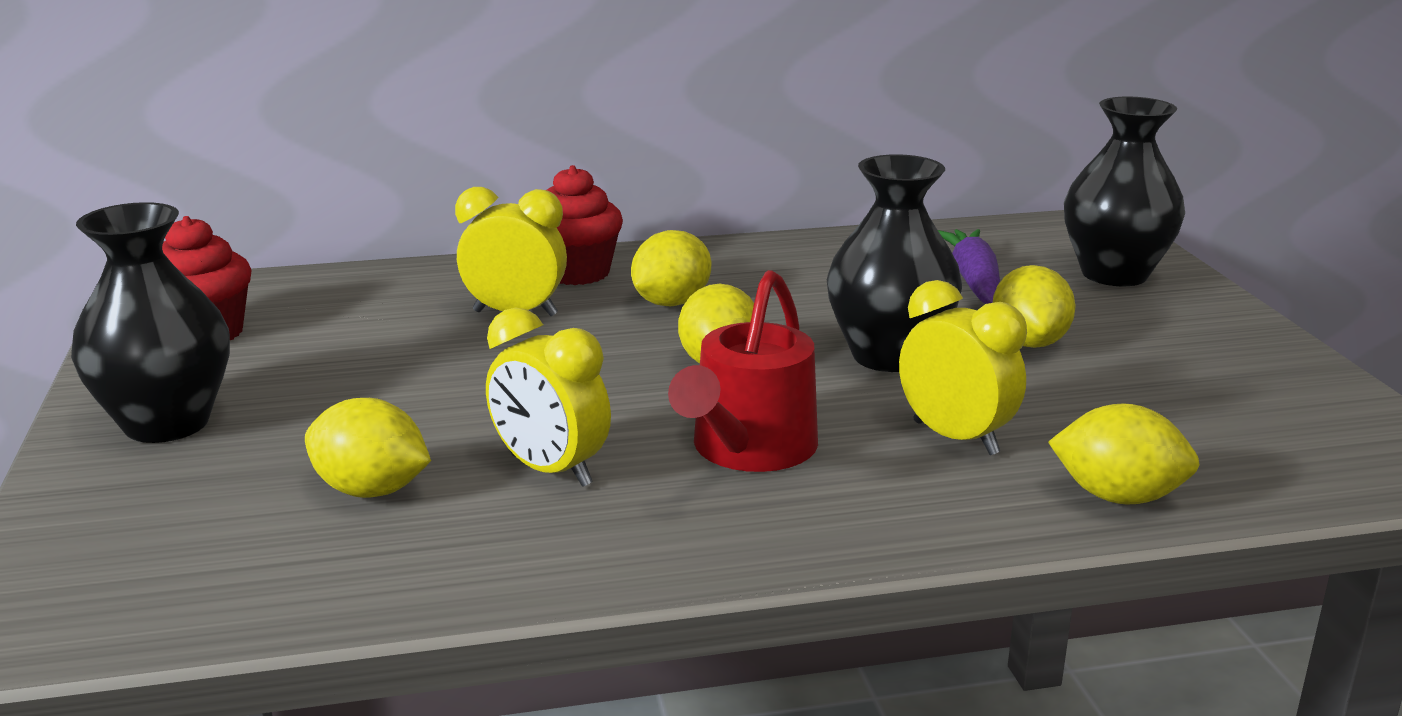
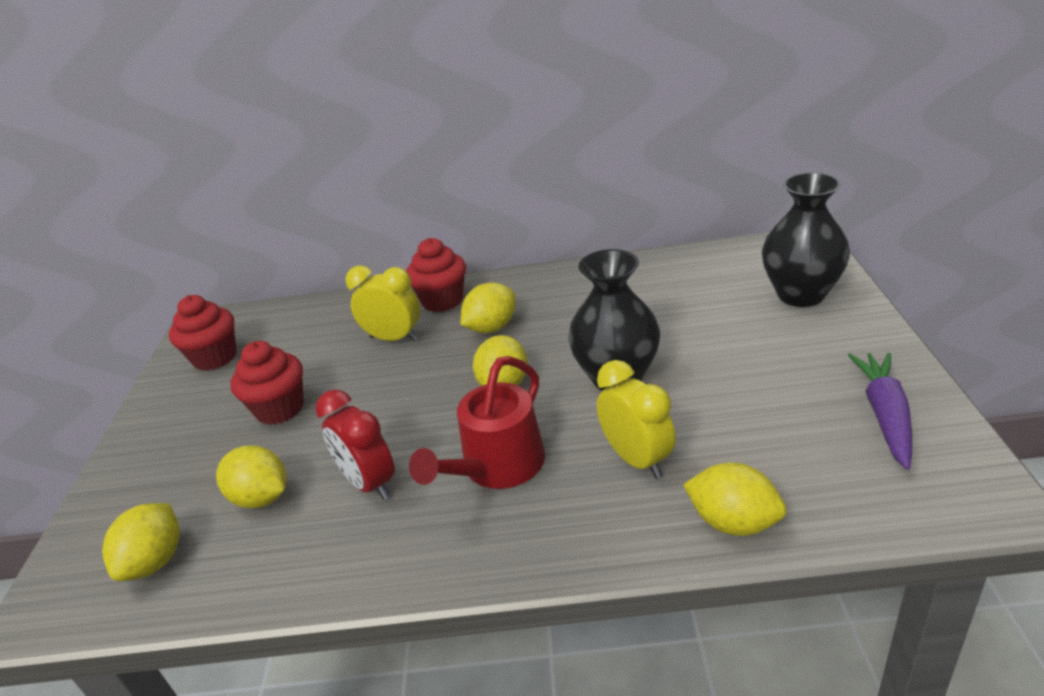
camera: 15 degrees right, 10 degrees up
(167, 423) = (170, 435): black vase -> none
(354, 391) = (280, 409): none -> red cupcake
(550, 470) = (370, 483): yellow clock -> red clock
(973, 281) = (697, 303): purple carrot -> purple carrot (885, 415)
(1029, 342) = (718, 364): yellow lemon -> yellow lemon (155, 561)

